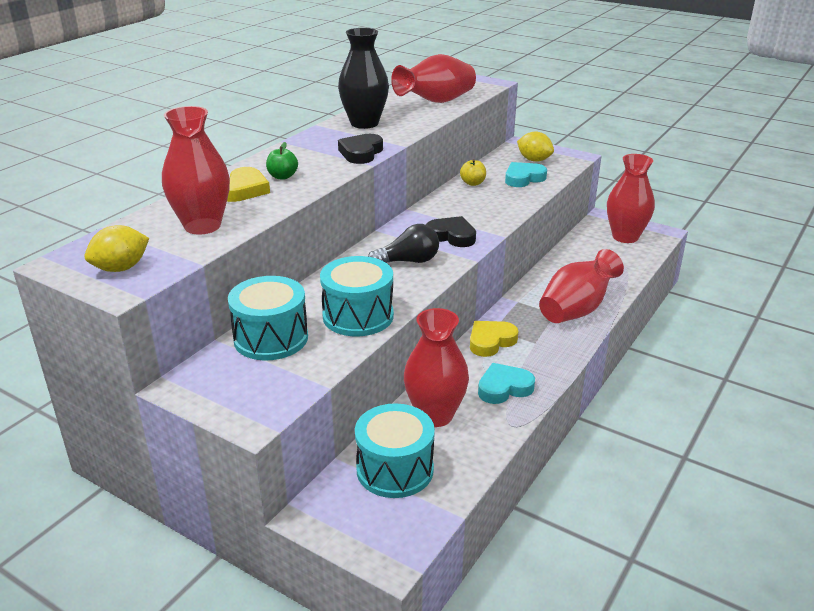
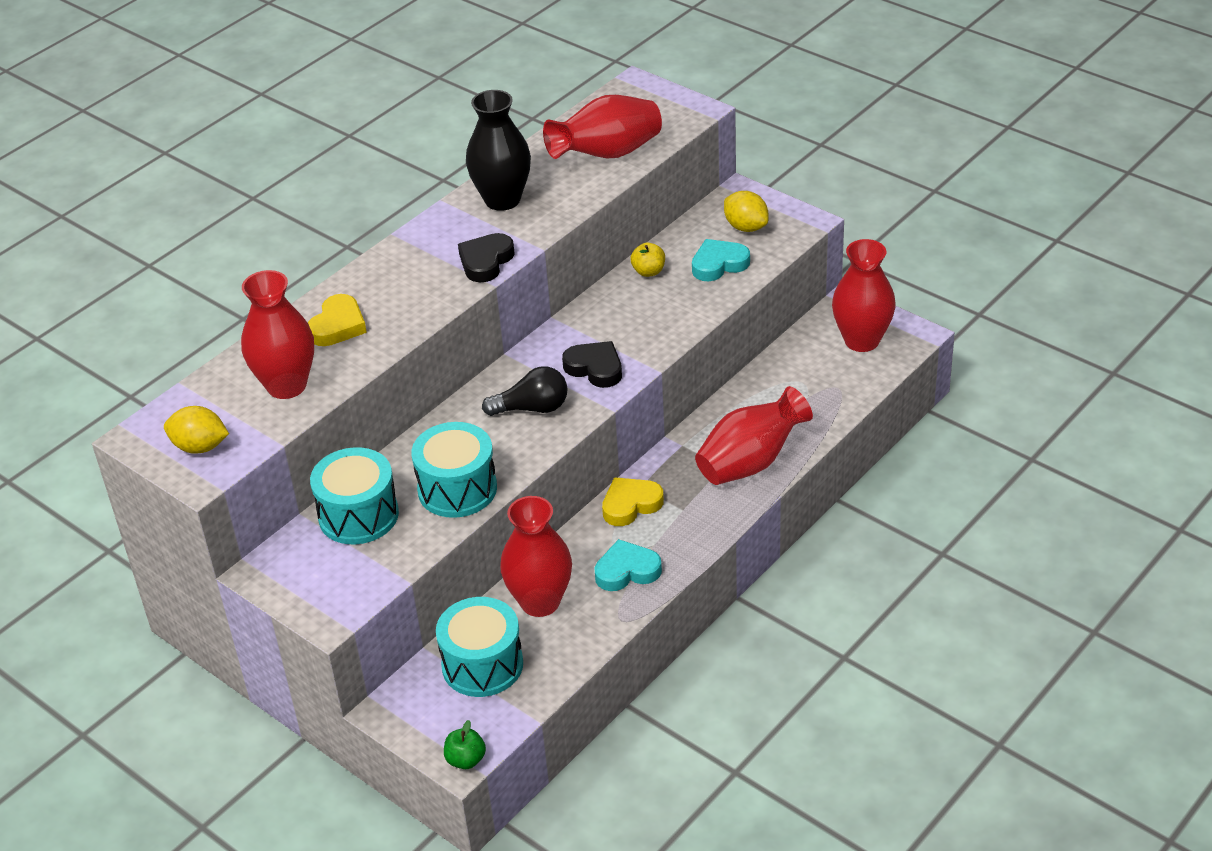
camera: 10 degrees right, 10 degrees up
(121, 268) = (200, 447): yellow lemon -> yellow lemon turned 45 degrees clockwise
(282, 176) = (384, 303): green apple -> green apple (466, 760)

